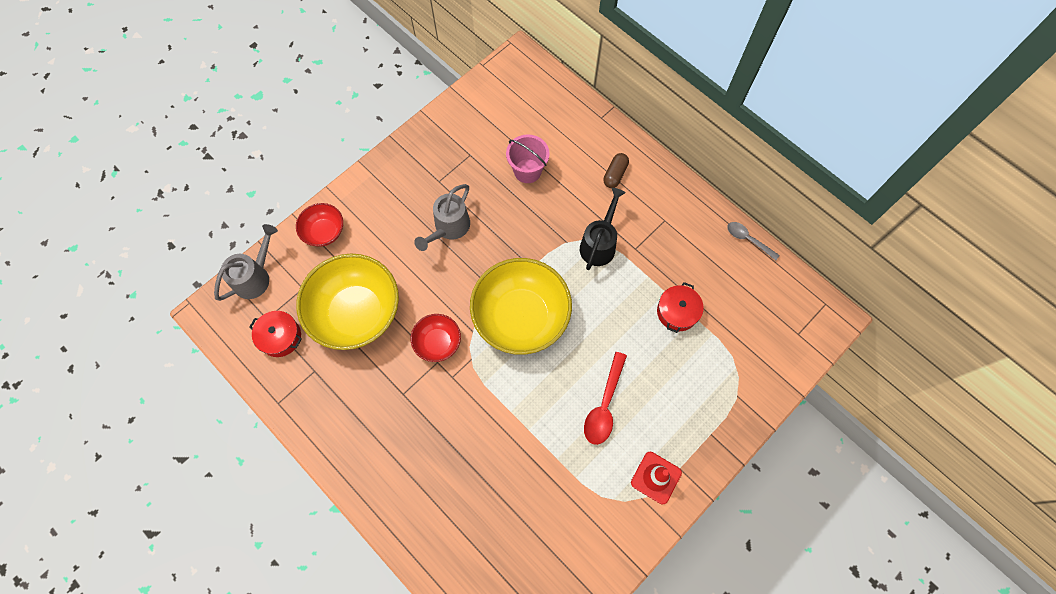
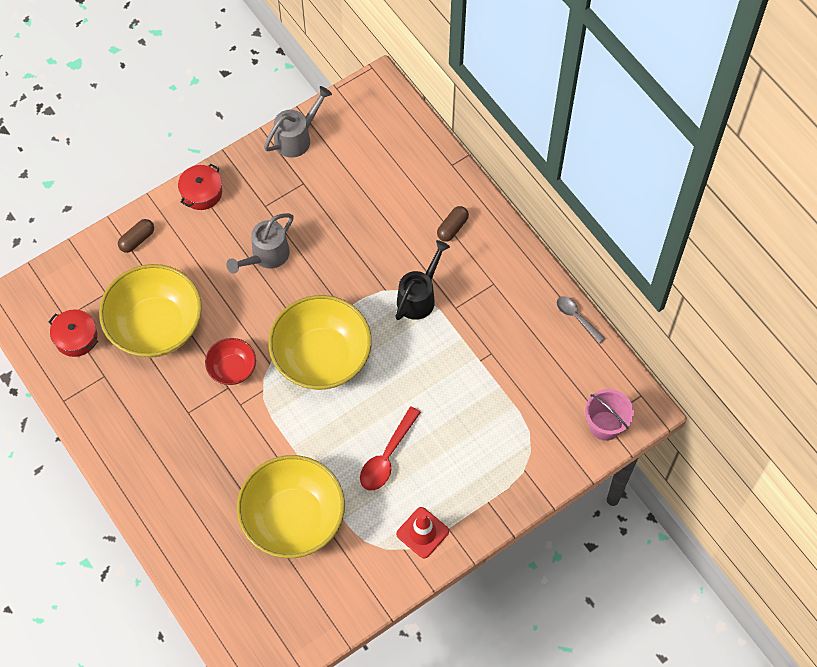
camera: 10 degrees right, 5 degrees down
(255, 277) = (60, 274): grey watering can -> grey watering can (297, 138)
(324, 232) = (137, 240): red bowl -> brown capsule
(527, 171) = (360, 209): pink bucket -> pink bucket (605, 425)
(527, 486) = (293, 518): none -> yellow bowl
(677, 312) = (483, 378): red pot -> red pot (201, 192)

